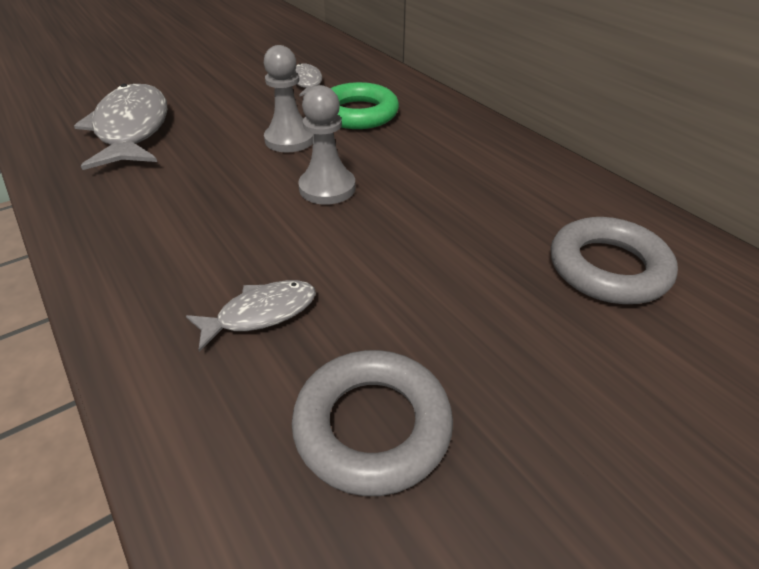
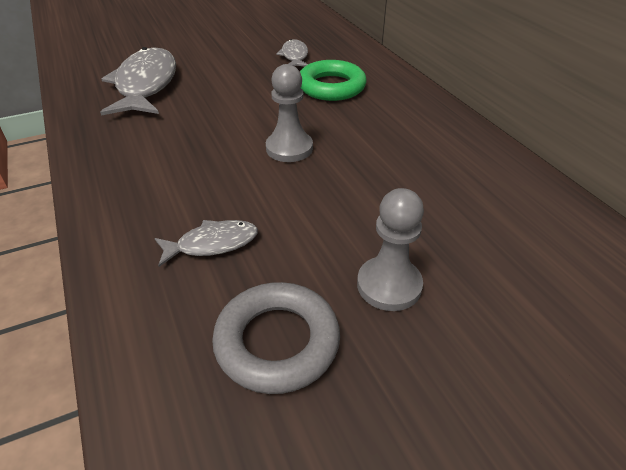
camera: 10 degrees right, 0 degrees up
(289, 140) = (268, 104): grey pawn -> grey pawn (389, 285)
(608, 268) = (511, 242): grey ring -> none

